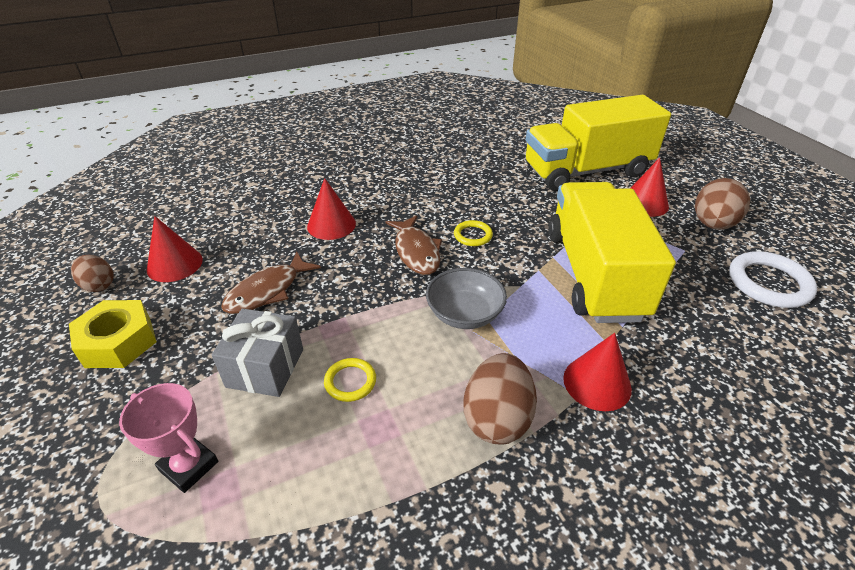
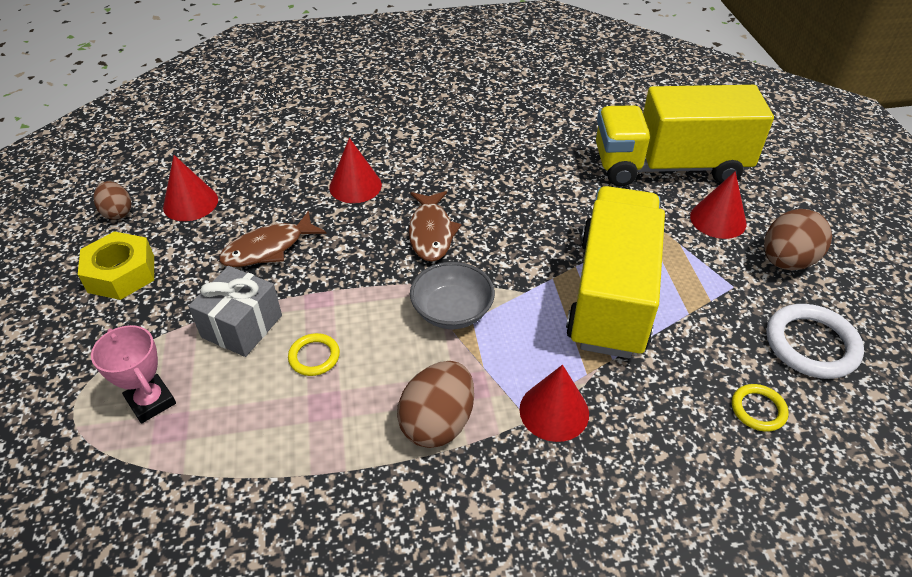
camera: 15 degrees right, 5 degrees up
(473, 235) = (499, 225): yellow ring -> yellow ring (758, 409)

